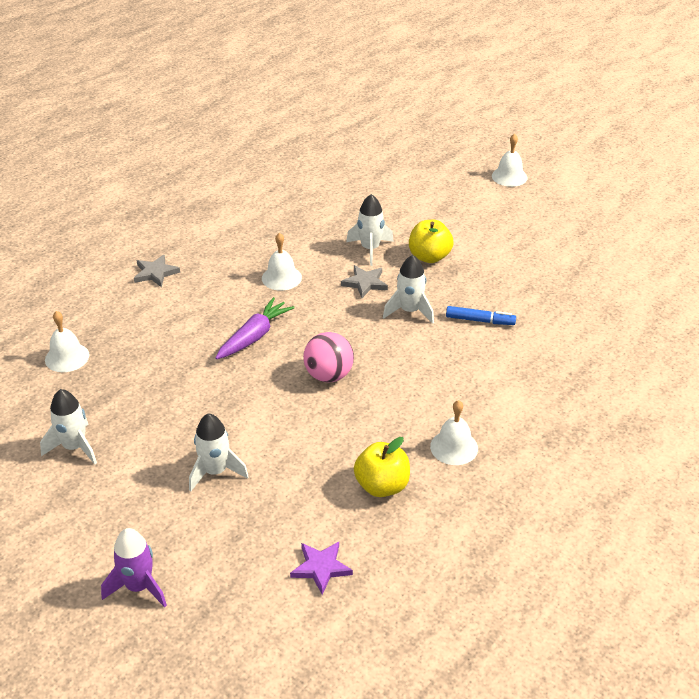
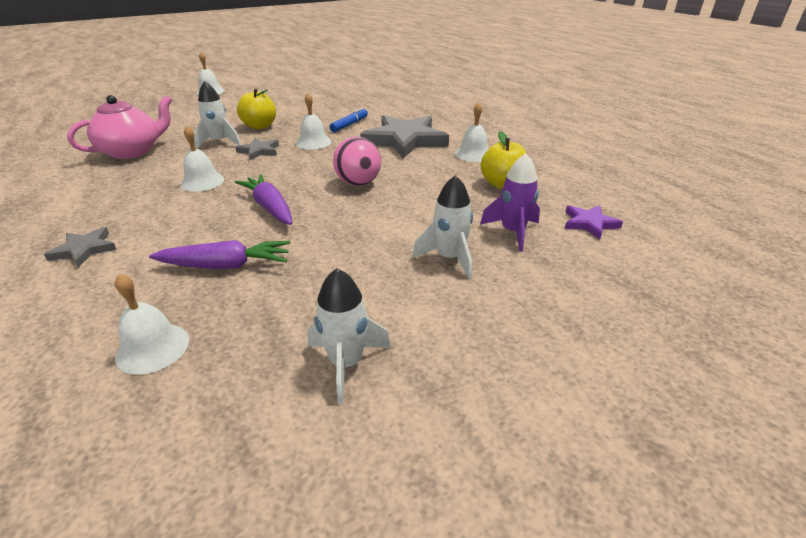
camera: 70 degrees left, 5 degrees down
(139, 587) = (609, 336): purple rocket -> purple rocket (512, 232)
(160, 349) = (226, 265): none -> purple carrot
(319, 209) = (132, 151): none -> pink teapot
(410, 311) = (313, 142): white rocket -> white bell
(461, 379) = (405, 140): none -> grey star

